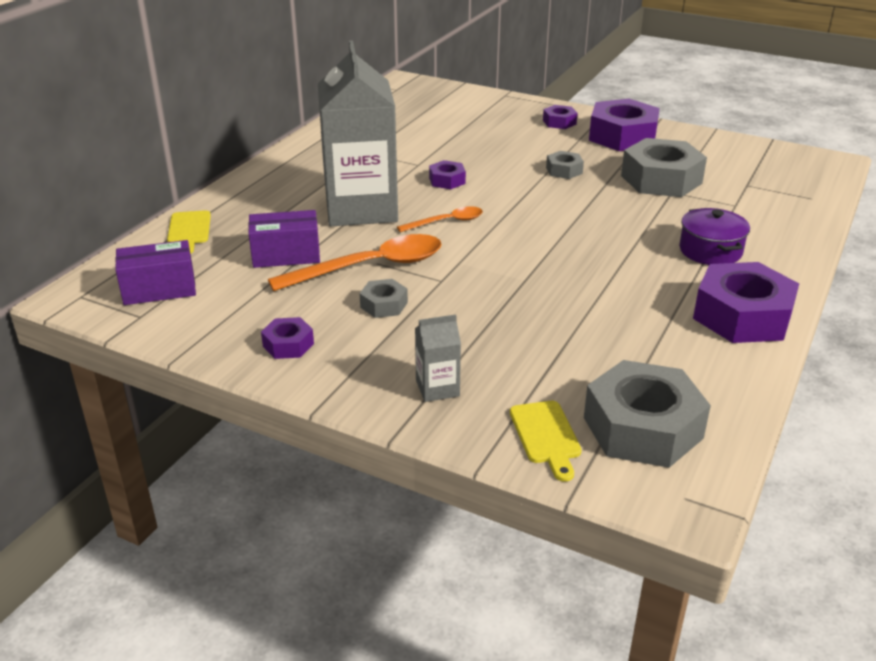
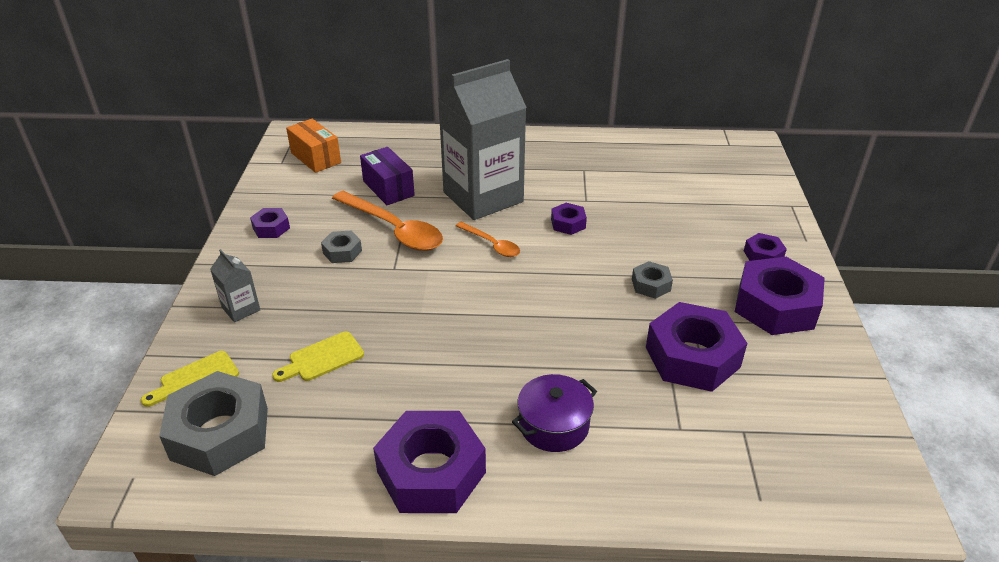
camera: 65 degrees right, 5 degrees up
(159, 289) = (316, 158): purple box -> orange box
(189, 230) = (398, 140): yellow cutting board -> yellow cutting board (322, 358)
(661, 179) = (692, 357): grey nut -> purple nut

